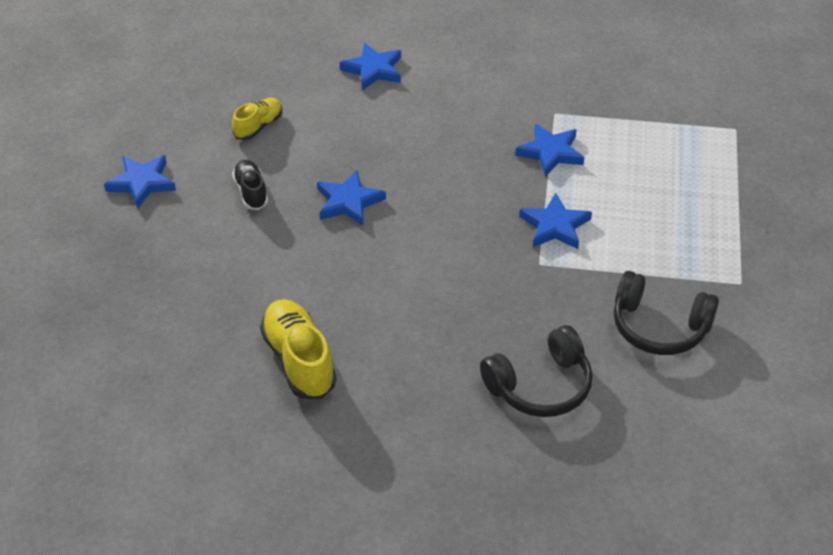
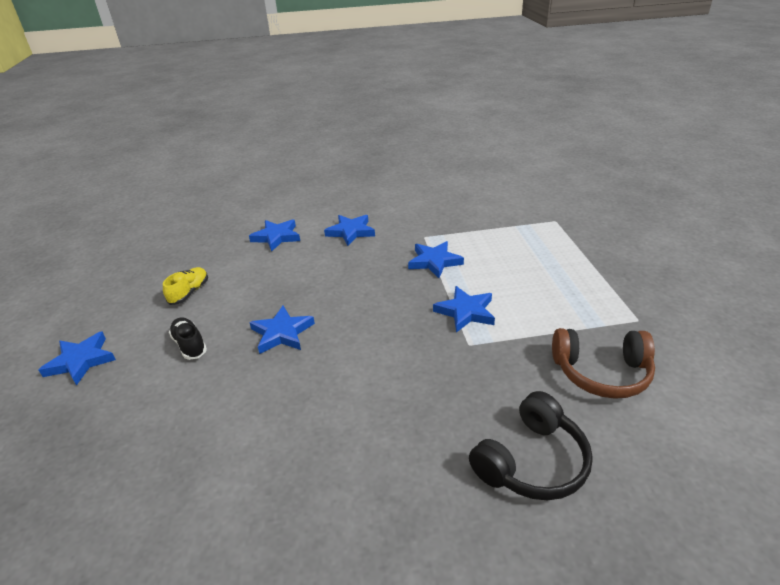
camera: 15 degrees left, 10 degrees down
(299, 360) = (269, 505): yellow shoe -> none
(466, 84) = (351, 232): none -> blue star
(659, 327) = (601, 373): black headphones -> brown headphones

